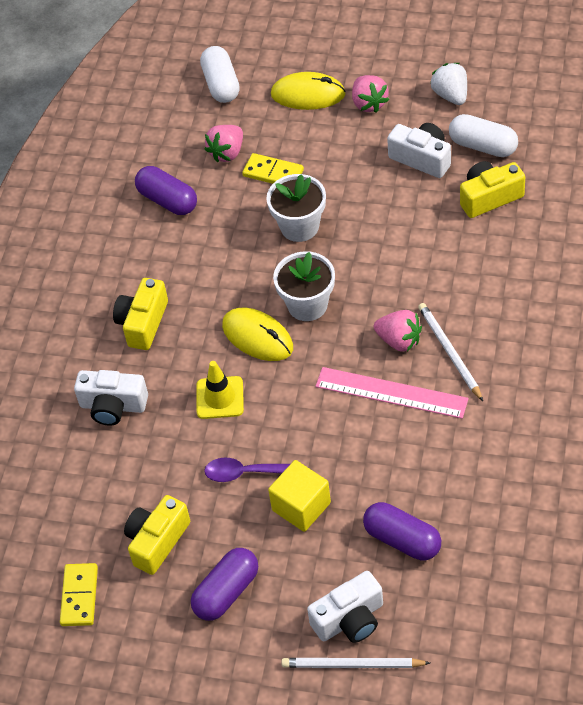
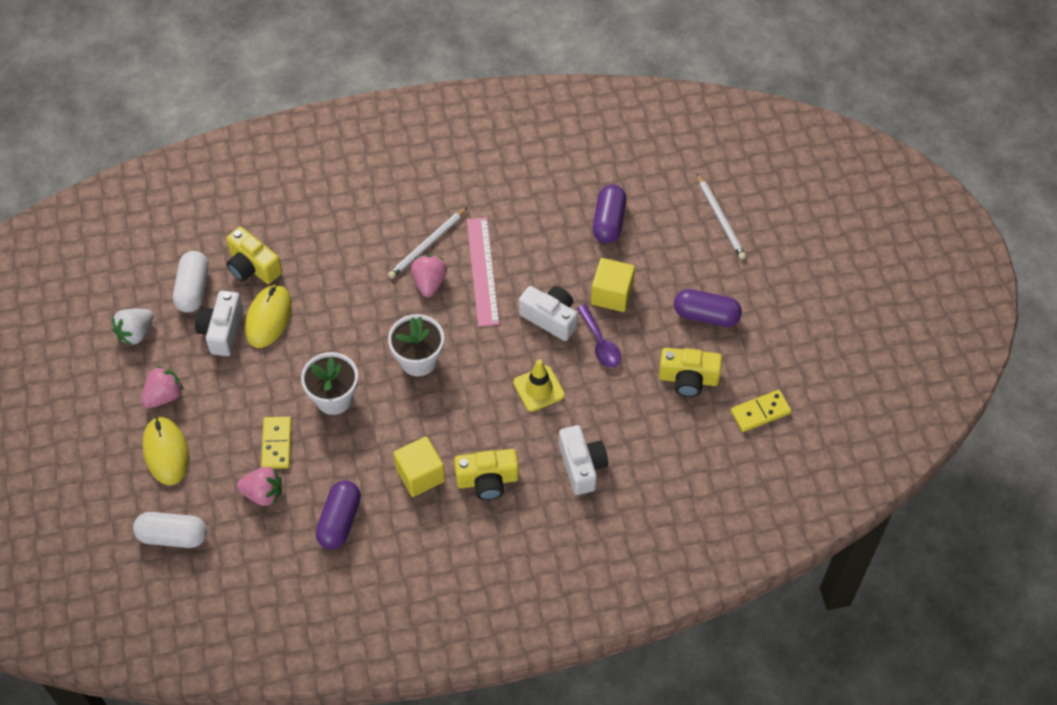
camera: 120 degrees left, 5 degrees up
(179, 272) = (420, 475): none -> yellow cube
(221, 84) = (173, 536): white capsule -> white capsule turned 45 degrees clockwise
(257, 337) = (466, 385): yellow mouse -> yellow mouse (268, 317)
(350, 619) = (687, 232): white camera -> white camera (550, 318)

